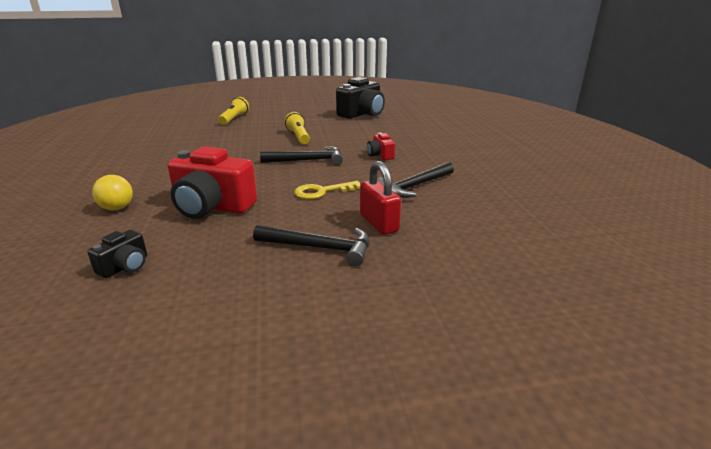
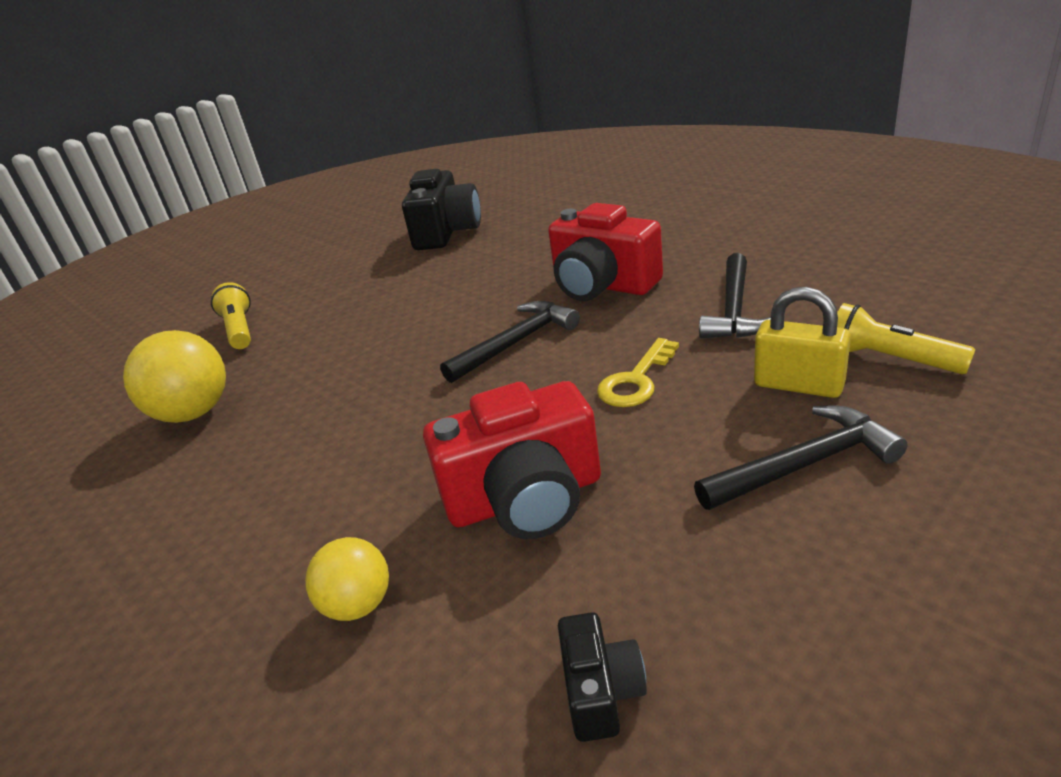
camera: 30 degrees left, 5 degrees up
(177, 137) = (194, 413): none -> yellow ball
(298, 137) = (422, 311): yellow flashlight -> yellow flashlight (890, 359)
(379, 223) = (798, 385): red padlock -> yellow padlock
(380, 155) = (602, 285): red camera -> red camera, size x2.06

